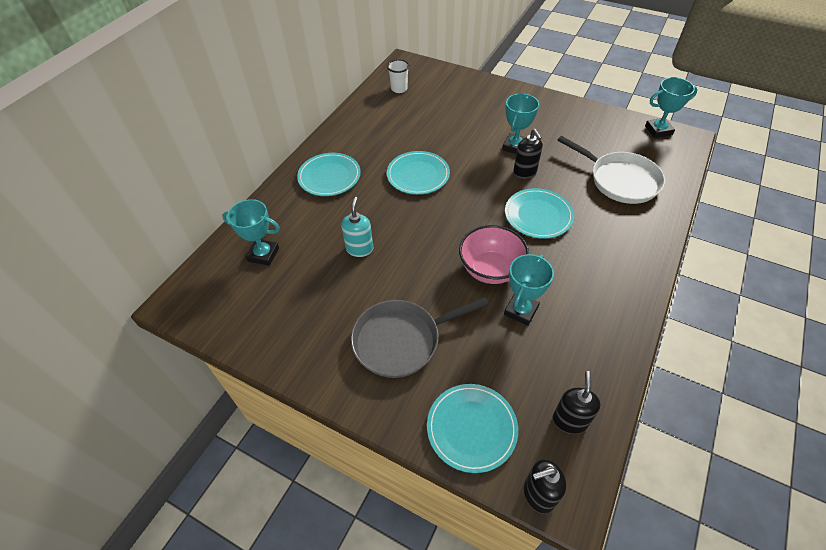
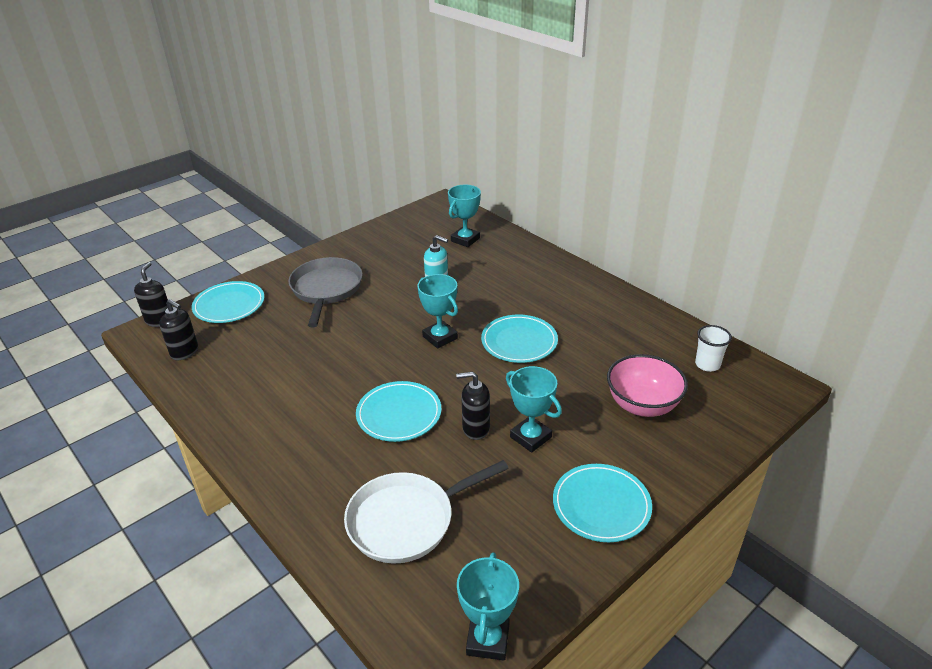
camera: 110 degrees right, 15 degrees down
(329, 176) = (548, 284): turquoise plate -> turquoise plate (601, 505)
(490, 269) = (354, 355): pink bowl -> pink bowl (642, 405)
(521, 310) = (296, 359): turquoise trophy -> turquoise trophy (440, 337)

